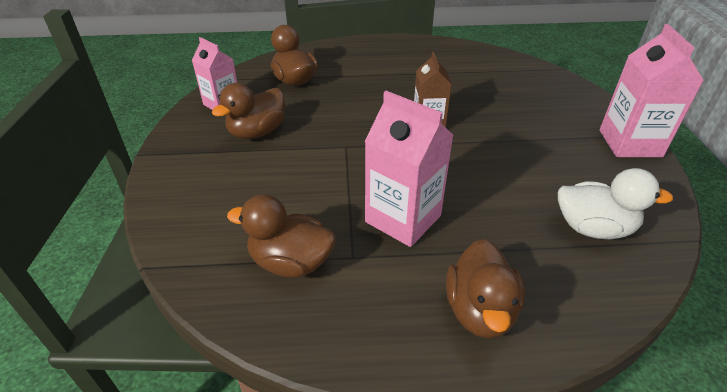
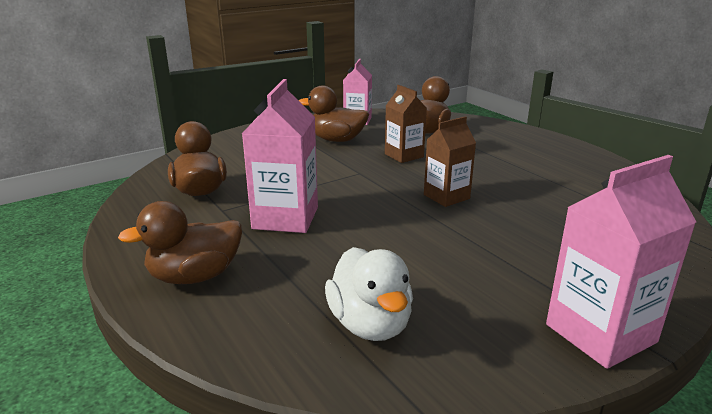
camera: 60 degrees right, 15 degrees down
(333, 111) = (404, 155): none -> brown carton

